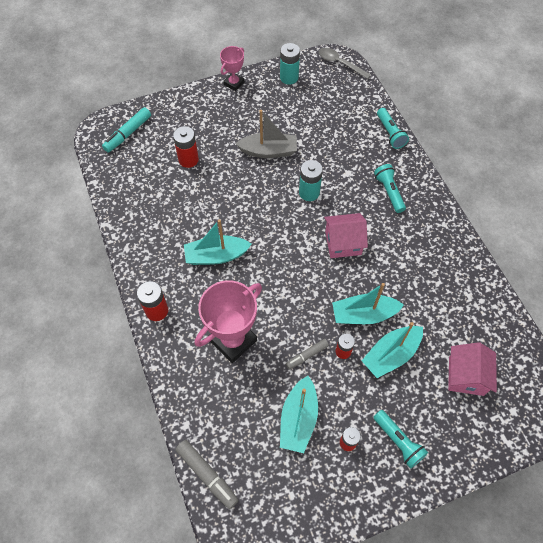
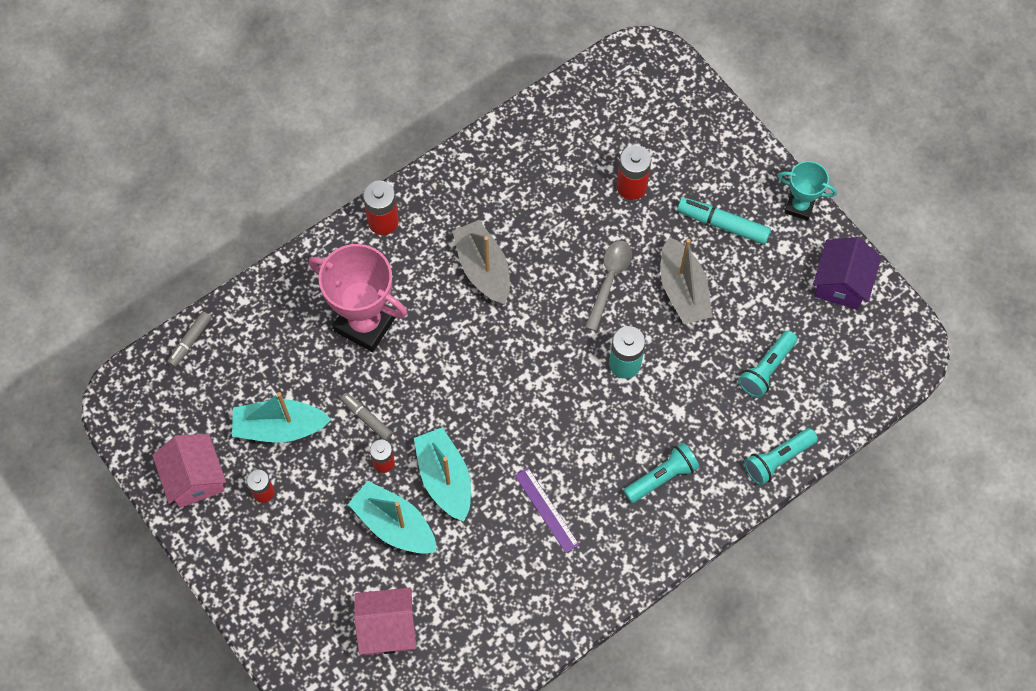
camera: 75 degrees right, 5 degrees up
(128, 134) = (651, 93): turquoise marker -> turquoise marker (722, 224)
(207, 475) = (190, 341): grey marker -> grey marker, size x0.65
(216, 256) = (483, 268): turquoise boat -> grey boat
(234, 83) = (799, 206): pink trophy -> turquoise trophy
(289, 77) = (841, 283): turquoise battery -> purple house
(340, 63) = (902, 354): grey spoon -> grey spoon (609, 280)
(343, 243) = (552, 429): pink house -> pink house (195, 478)
(398, 259) = (546, 510): none -> purple ruler
(398, 441) = (278, 553): turquoise flashlight -> turquoise flashlight (766, 369)

